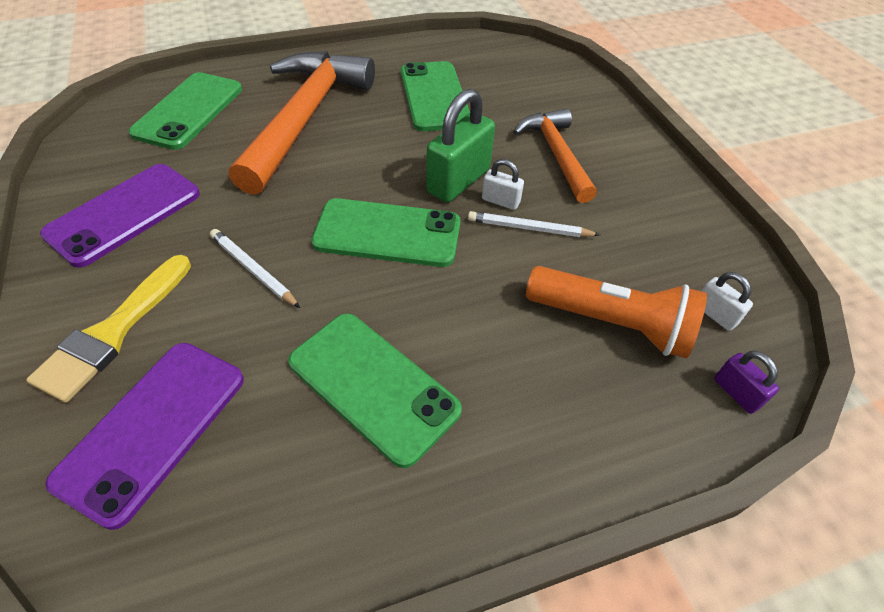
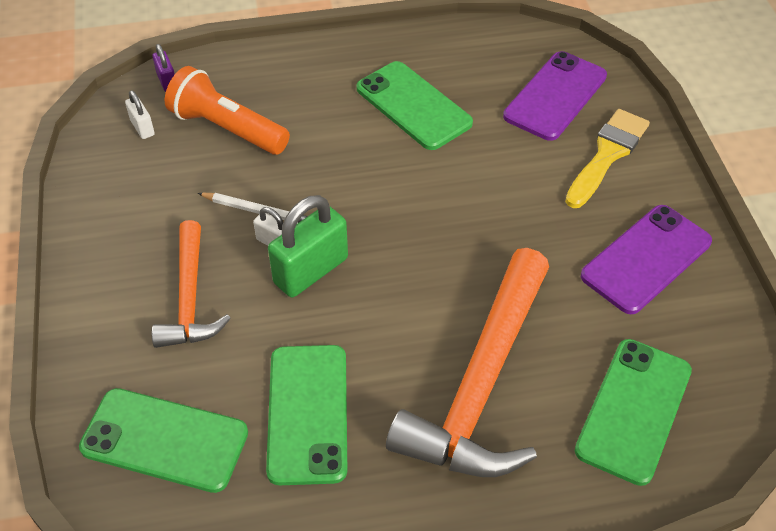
camera: 170 degrees left, 0 degrees up
(253, 269) = (510, 194): white pencil -> none
(387, 233) = (392, 217): green phone -> green phone (164, 440)

